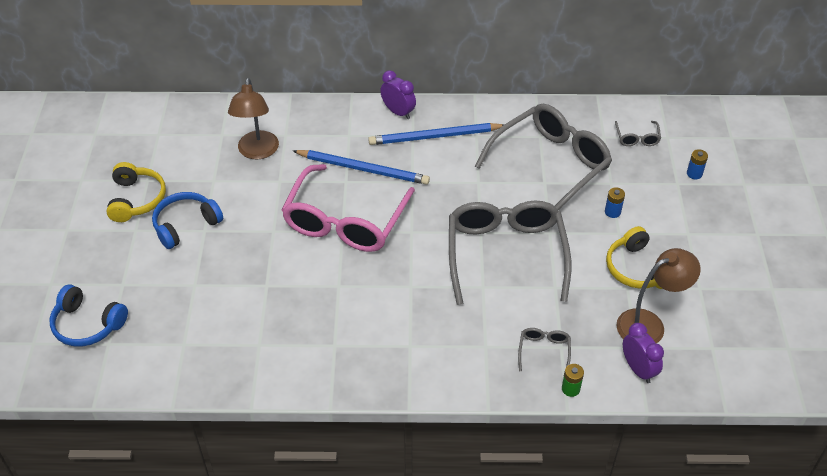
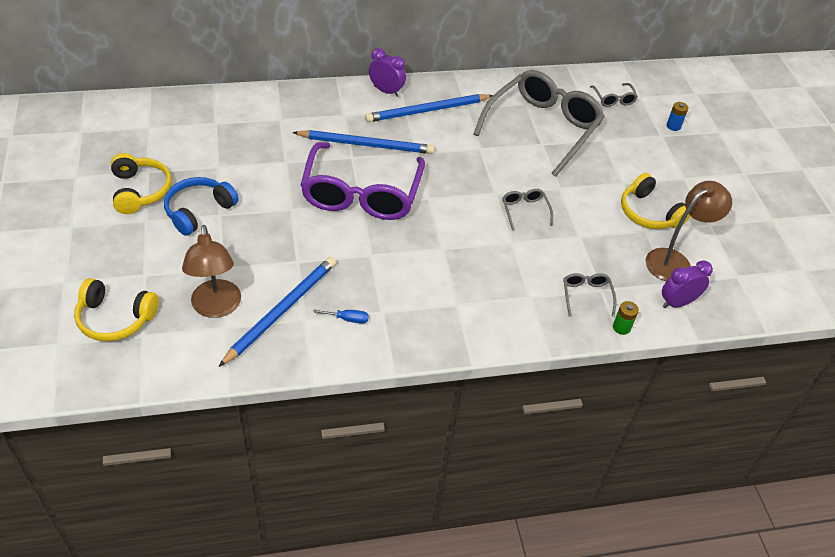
camera: 15 degrees left, 0 degrees up
(87, 324) = (115, 319): blue headphones -> yellow headphones
(240, 334) = (282, 311): none -> blue pencil
(257, 152) = (256, 136): brown lamp -> brown lamp (216, 307)
(300, 349) = (348, 319): none -> blue screwdriver
(345, 221) = (361, 194): pink glasses -> purple glasses
(505, 254) = (525, 211): grey glasses -> grey glasses, size x0.40
(612, 212) = (611, 165): blue battery -> none
(638, 369) = (677, 303): purple clock -> purple clock turned 75 degrees counterclockwise

